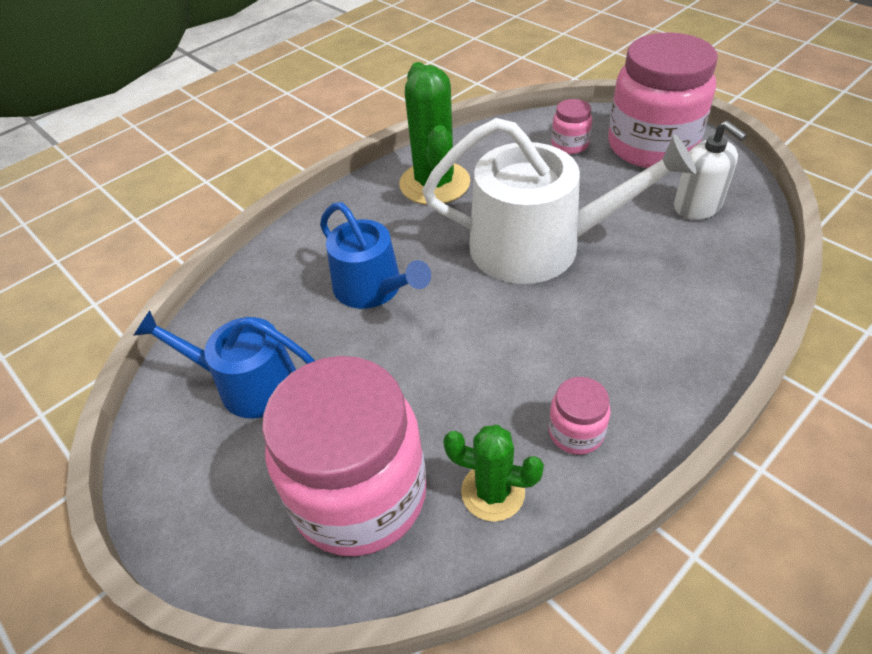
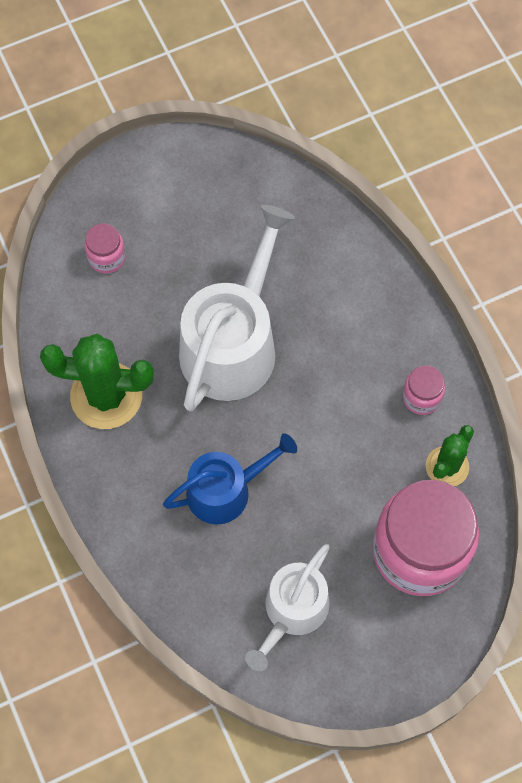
camera: 75 degrees left, 20 degrees up
(248, 384) = (292, 611): blue watering can -> white watering can
(651, 146) = (145, 193): pink jar -> none
(697, 207) = (241, 204): white soap dispenser -> none

